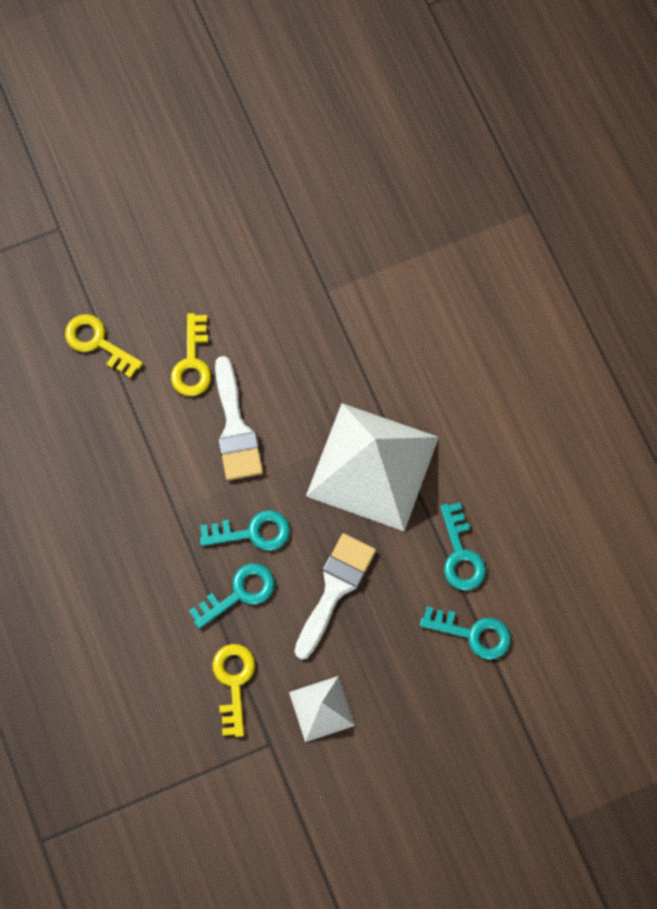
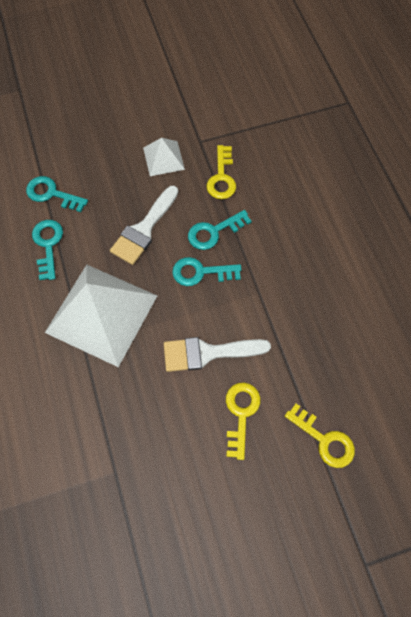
camera: 175 degrees left, 5 degrees down
(235, 428) = (208, 353): white brush -> white brush turned 90 degrees counterclockwise

